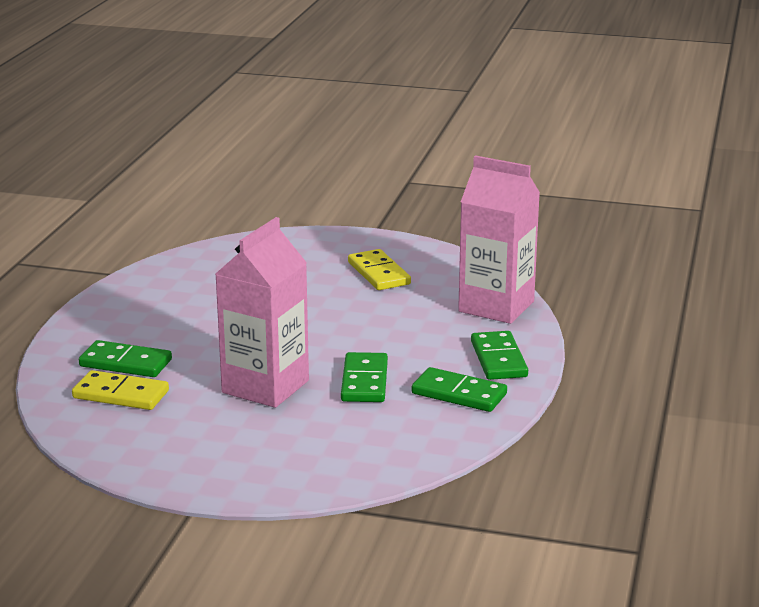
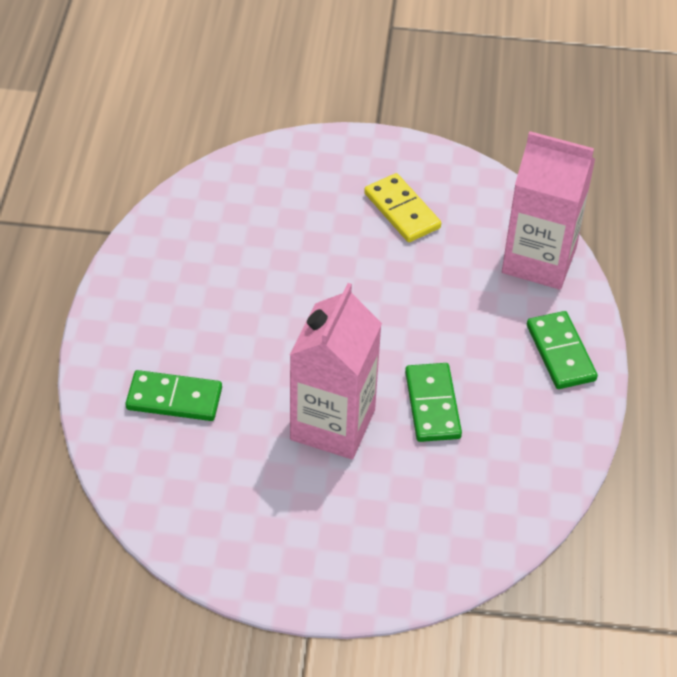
camera: 10 degrees left, 25 degrees up
(121, 394) = (185, 453): yellow domino -> none
(459, 394) = (533, 416): green domino -> none

